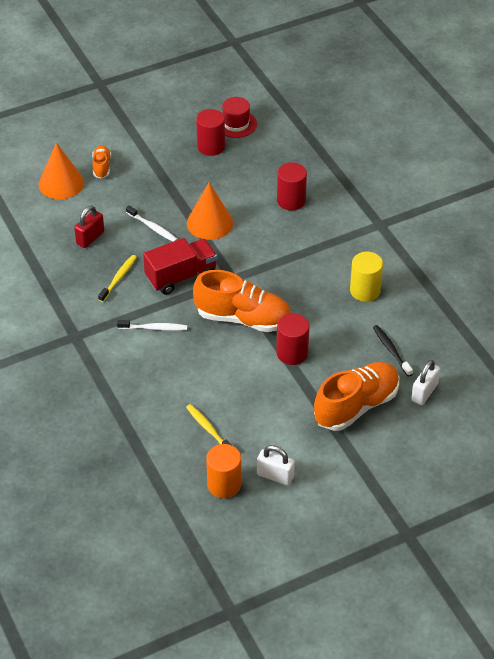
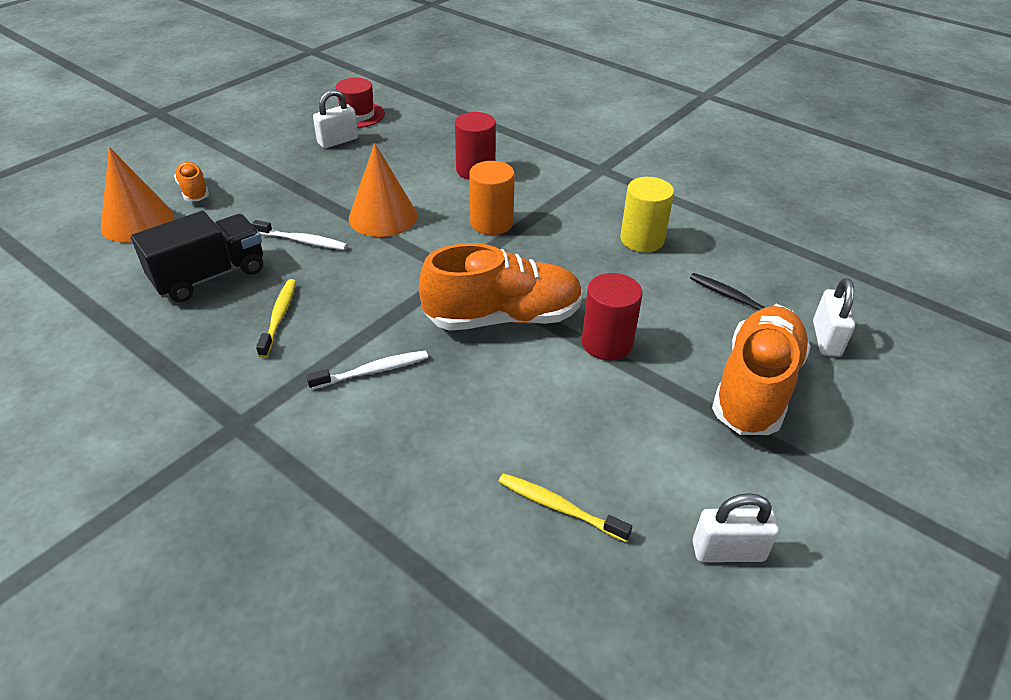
camera: 25 degrees left, 5 degrees down
(90, 238) = (210, 276): red padlock -> black truck
(181, 276) = (377, 289): red truck -> none
(211, 146) = (338, 141): red cylinder -> white padlock
(224, 484) = (654, 606): orange cylinder -> orange cylinder (491, 223)

